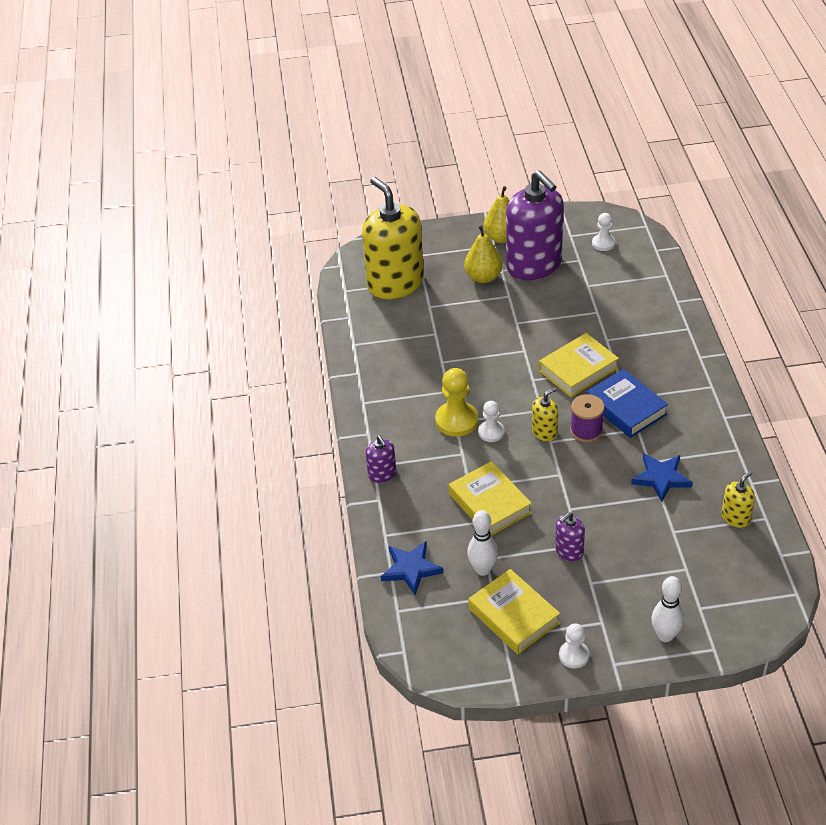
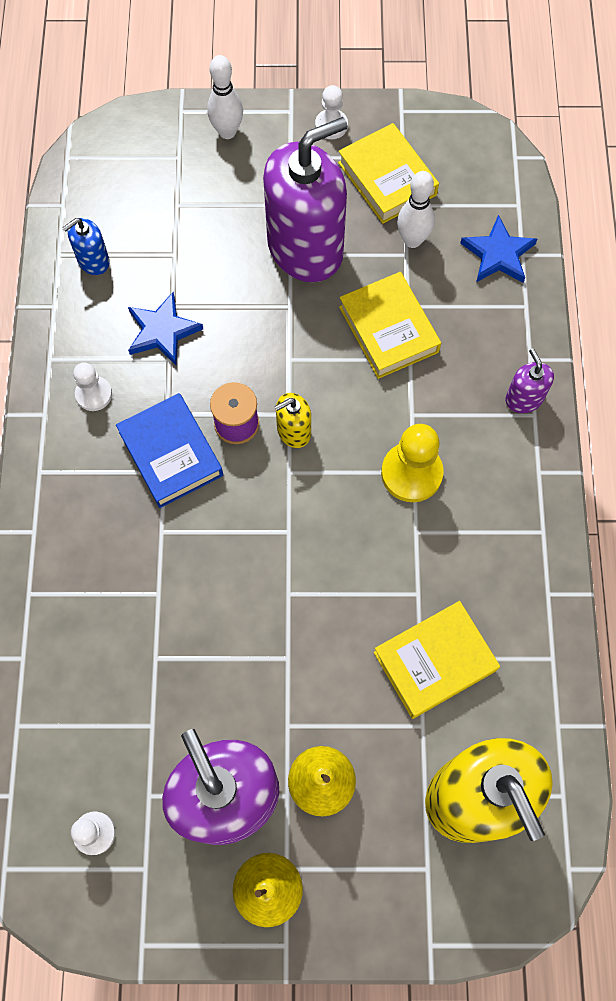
camera: 175 degrees left, 25 degrees up
(491, 432) = (367, 444): white pawn -> white pawn (94, 394)
(569, 551) = (305, 248): purple soap dispenser -> purple soap dispenser, size x2.32
(578, 369) = (218, 539): yellow book -> yellow book (434, 661)
(735, 517) = (93, 261): yellow soap dispenser -> blue soap dispenser

